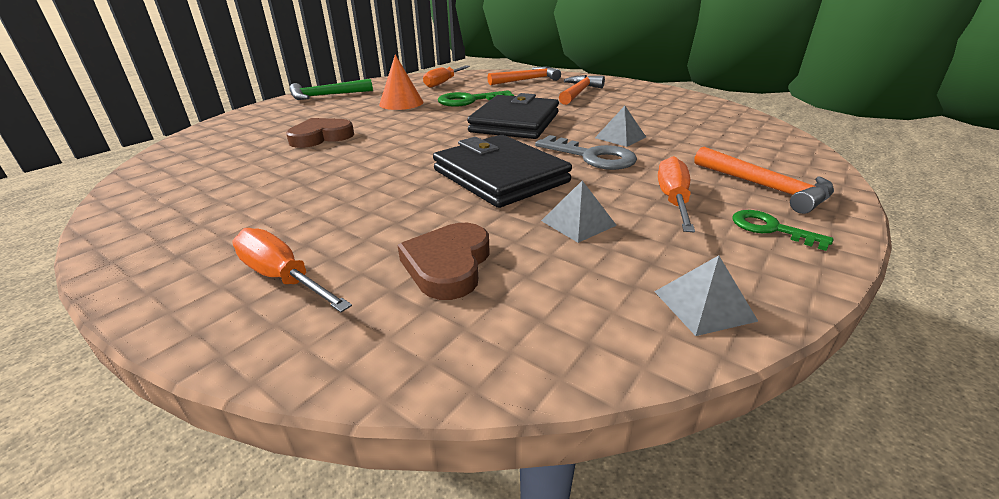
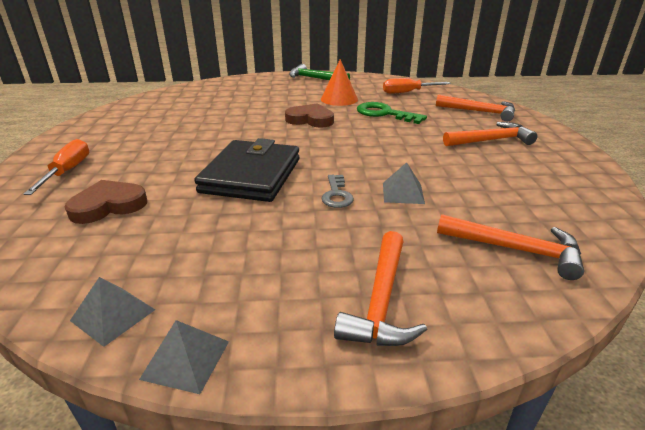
camera: 50 degrees right, 0 degrees up
(321, 137) = (245, 106): brown heart -> brown heart (310, 119)
(515, 122) = (365, 144): black wallet -> none
(578, 223) = (203, 227): grey pyramid -> grey pyramid (185, 359)
(592, 156) = (336, 195): grey key -> grey key, size x0.62
(673, 199) = (289, 255): orange screwdriver -> none
(734, 135) = (515, 249): none -> orange hammer
(770, 229) = (279, 323): green key -> none

